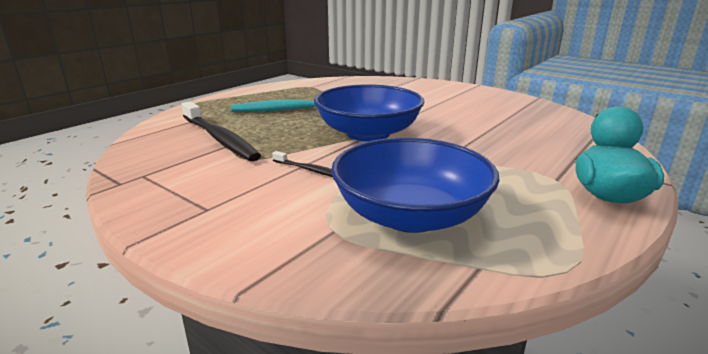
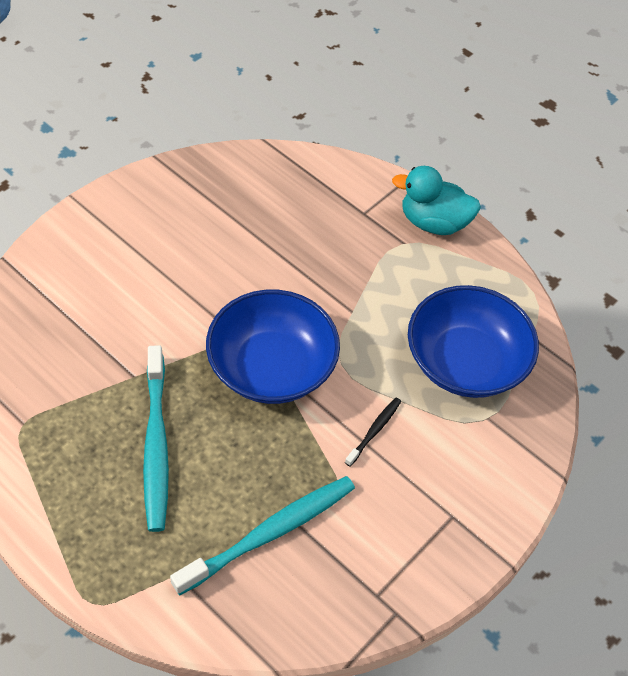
camera: 90 degrees left, 30 degrees up
(219, 138) = (270, 533): black toothbrush -> turquoise toothbrush

